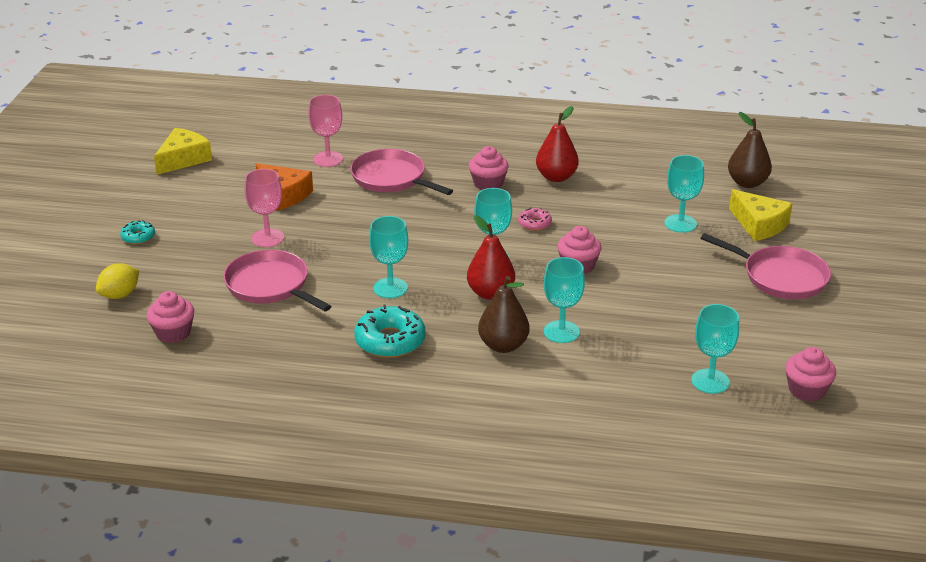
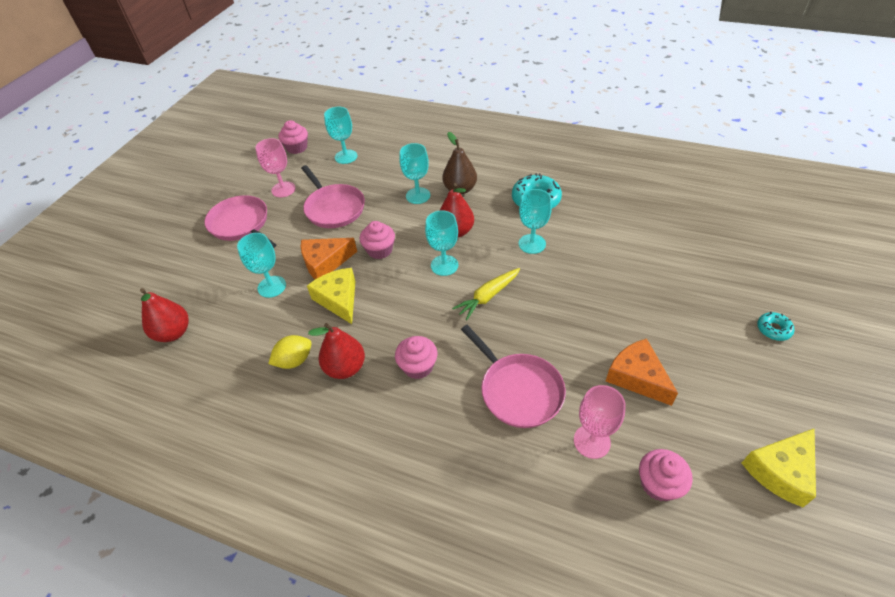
camera: 165 degrees left, 15 degrees up
(120, 295) = (756, 259): yellow lemon -> yellow lemon (294, 360)
(173, 333) = (696, 220): pink cupcake -> pink cupcake (659, 484)
(267, 238) = (642, 312): pink goblet -> pink goblet (283, 189)
(270, 285) = (630, 256): pink pan -> pink pan (334, 208)
(433, 236) = (488, 296): none -> yellow carrot
(534, 224) = (394, 301): pink donut -> none
(636, 249) = (325, 262): none -> orange cheese
(747, 183) = (173, 333): brown pear -> red pear
(759, 225) = (210, 277): yellow cheese -> yellow cheese (338, 299)

